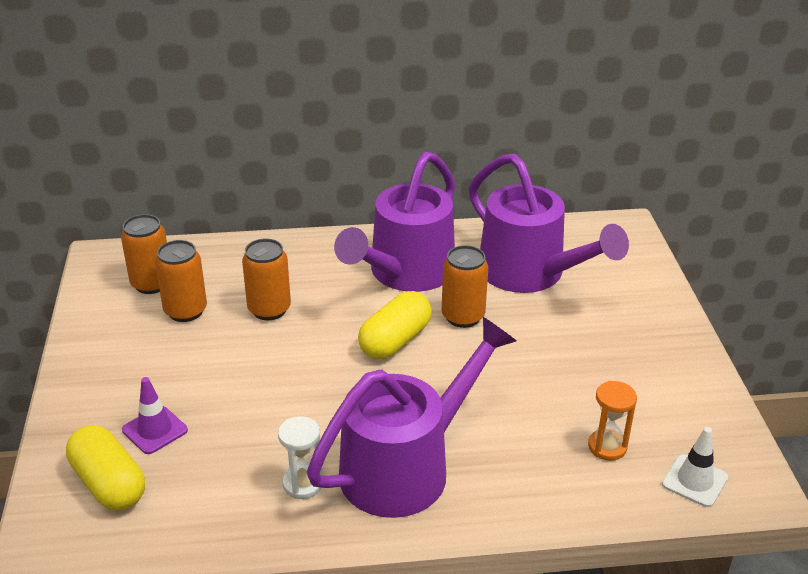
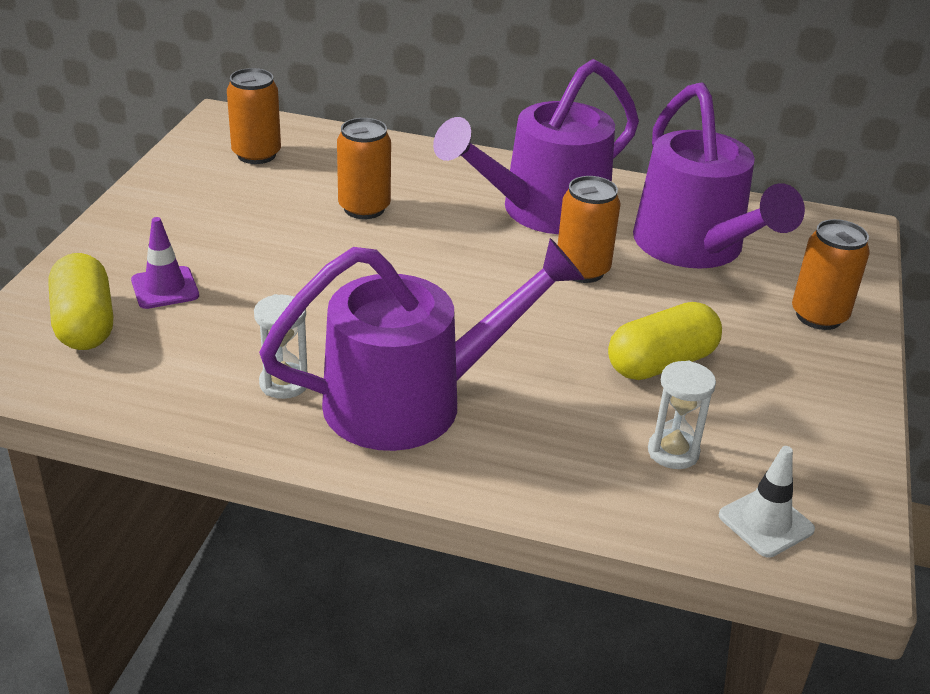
camera: 20 degrees right, 0 degrees up
(185, 311) = (274, 188): orange can -> orange can (818, 316)
(395, 340) = (485, 274): yellow capsule -> yellow capsule (661, 363)
(607, 447) = (673, 452): orange hourglass -> white hourglass

